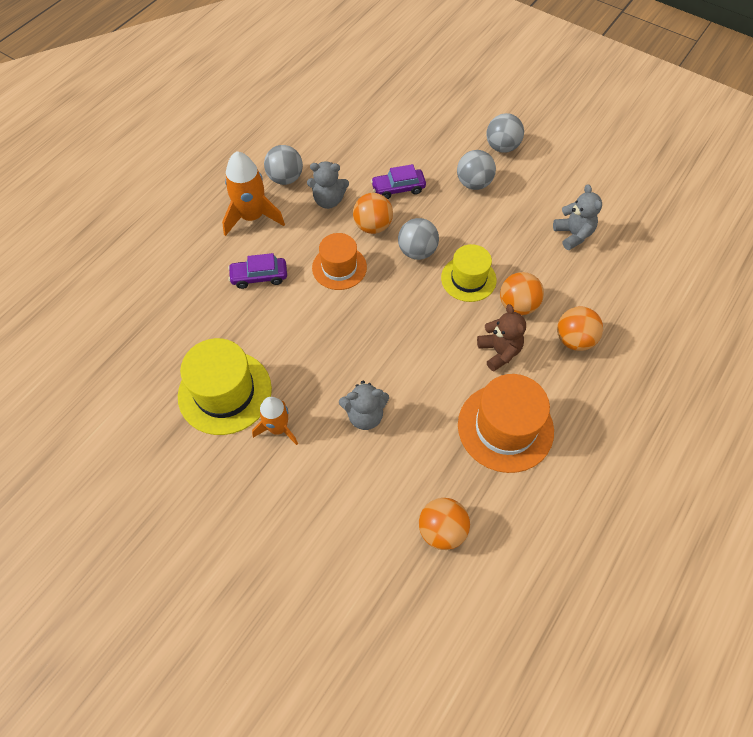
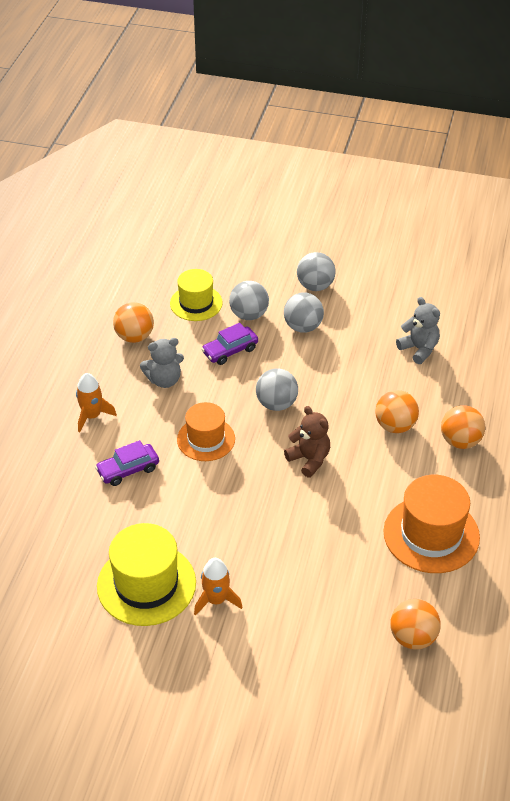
camera: 20 degrees left, 15 degrees down
(252, 217) = (92, 416): orange rocket -> orange rocket, size x0.65
(285, 178) = (109, 370): grey ball -> grey ball (249, 315)
(365, 415) = (295, 563): grey teddy bear -> none
(373, 226) = (221, 392): orange ball -> orange ball (134, 337)
(468, 279) = (338, 415): yellow hat -> yellow hat (196, 303)
(499, 352) = (396, 471): brown teddy bear -> brown teddy bear (309, 459)

